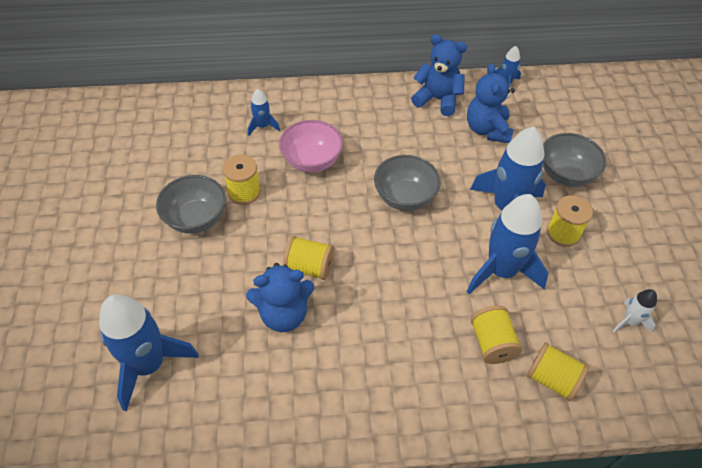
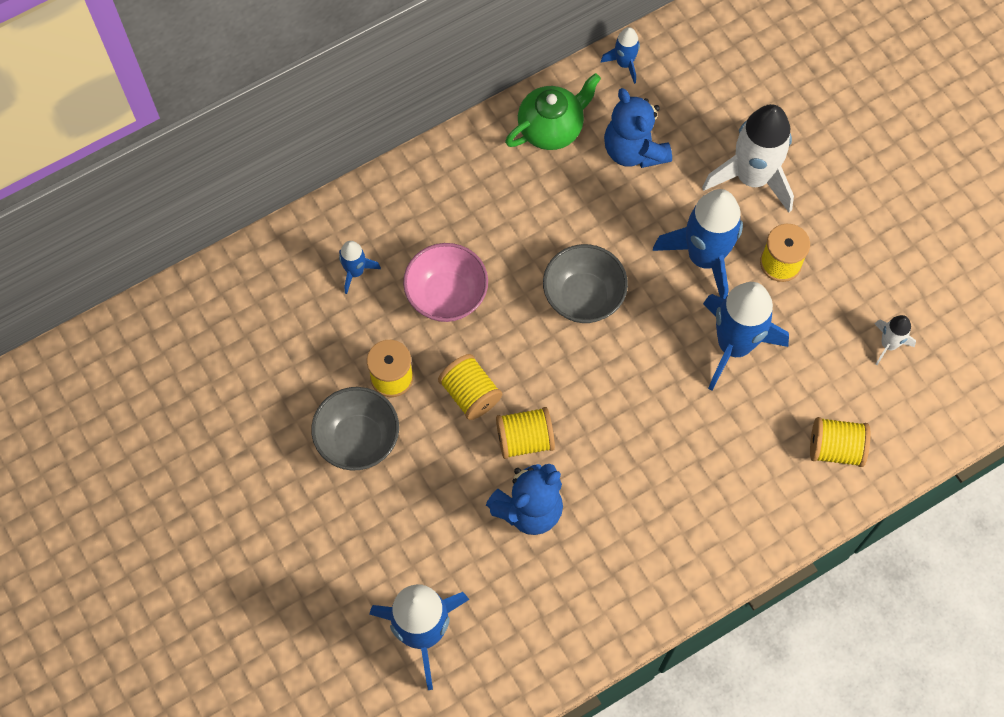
camera: 25 degrees left, 15 degrees up
(437, 99) = (551, 128): blue teddy bear -> green teapot
(492, 343) = (760, 437): yellow spool -> yellow spool (470, 394)
(565, 174) = (752, 177): grey bowl -> white rocket

